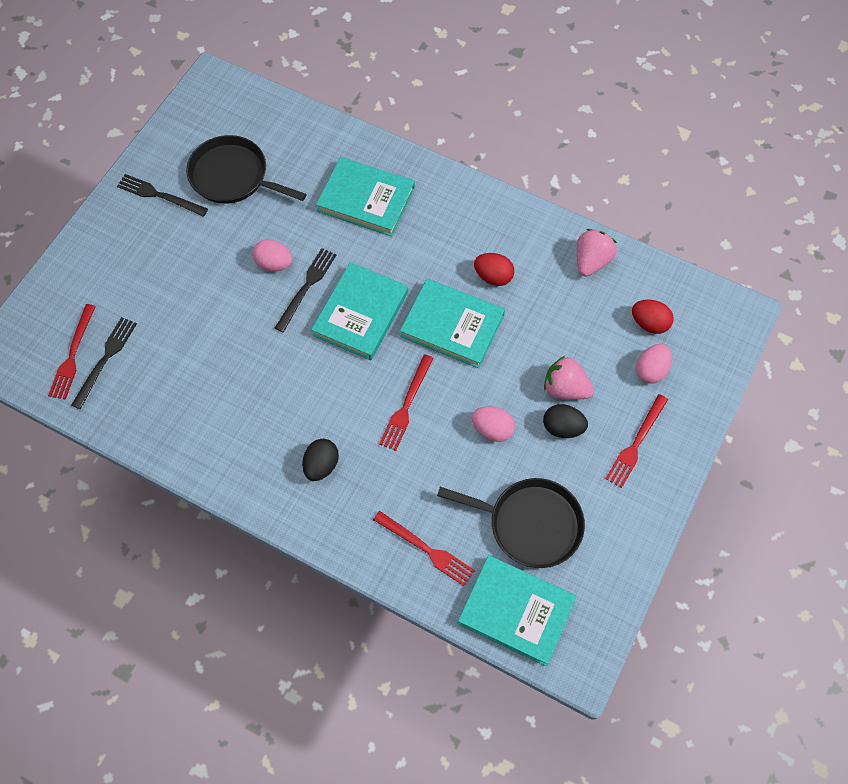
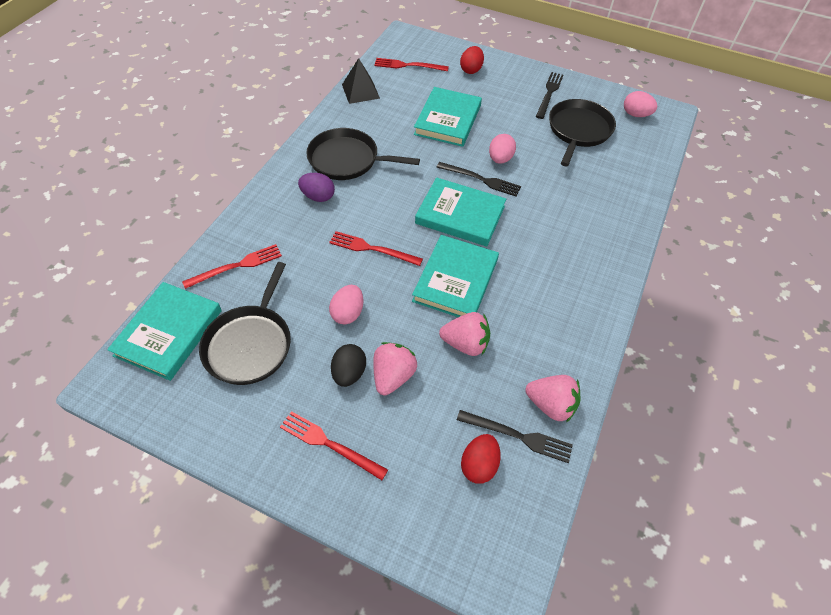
camera: 85 degrees right, 10 degrees down
(105, 359) = (406, 80): black fork -> black fork (518, 436)
(121, 417) = (360, 91): none -> black pyramid
(259, 433) = (347, 160): none -> black pan
(321, 465) = (318, 197): black egg -> purple egg
(366, 199) = (579, 214): turquoise book -> turquoise book (448, 120)
(426, 549) = (237, 266): red fork -> red fork turned 150 degrees counterclockwise
(493, 276) = (514, 312): red egg -> red egg (471, 70)
(529, 323) = (465, 343): none -> pink strawberry
(651, 370) = (418, 464): pink egg -> pink egg (635, 114)

